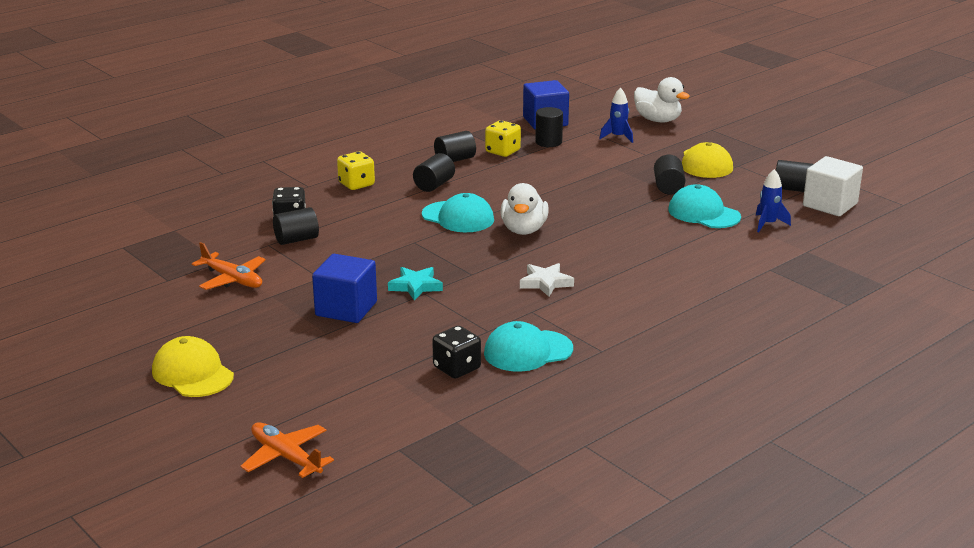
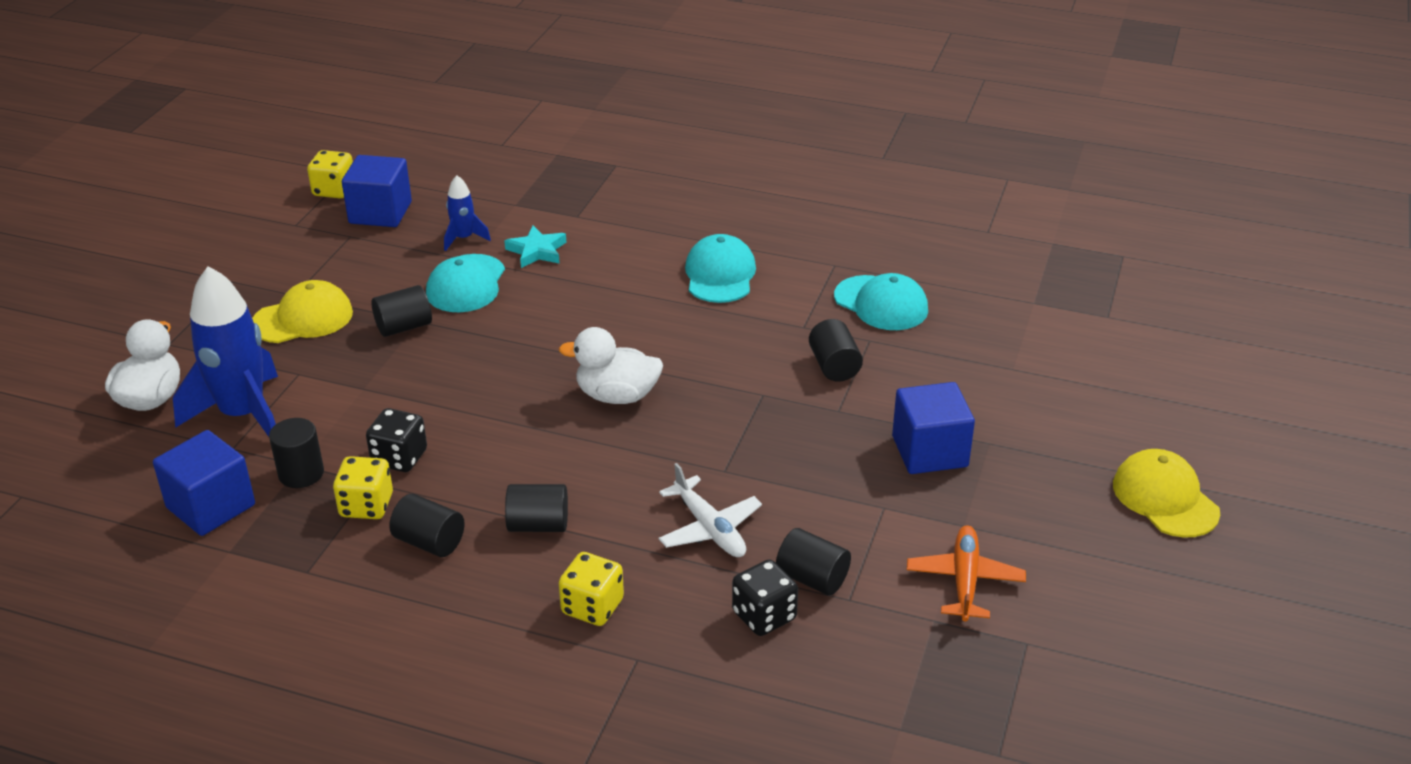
camera: 120 degrees left, 10 degrees up
(192, 373) = (1165, 498): yellow cap -> yellow cap turned 135 degrees clockwise
(286, 457) = (1196, 370): orange plane -> none
(372, 225) = (709, 528): none -> white plane
(415, 286) = (830, 422): turquoise star -> turquoise star (537, 251)
(457, 368) = (955, 333): black dice -> black dice (399, 458)
(458, 217) = (625, 461): turquoise cap -> turquoise cap (720, 274)
(524, 230) = (617, 396): white duck -> white duck turned 150 degrees counterclockwise
(546, 283) = (735, 337): white star -> none
(618, 137) = (243, 415): blue rocket -> blue rocket, size x2.11
(792, 189) = (349, 243): black cylinder -> black cylinder (834, 366)
(830, 205) = (380, 212): white cube -> blue cube
(877, 196) = (334, 190): none -> yellow dice

